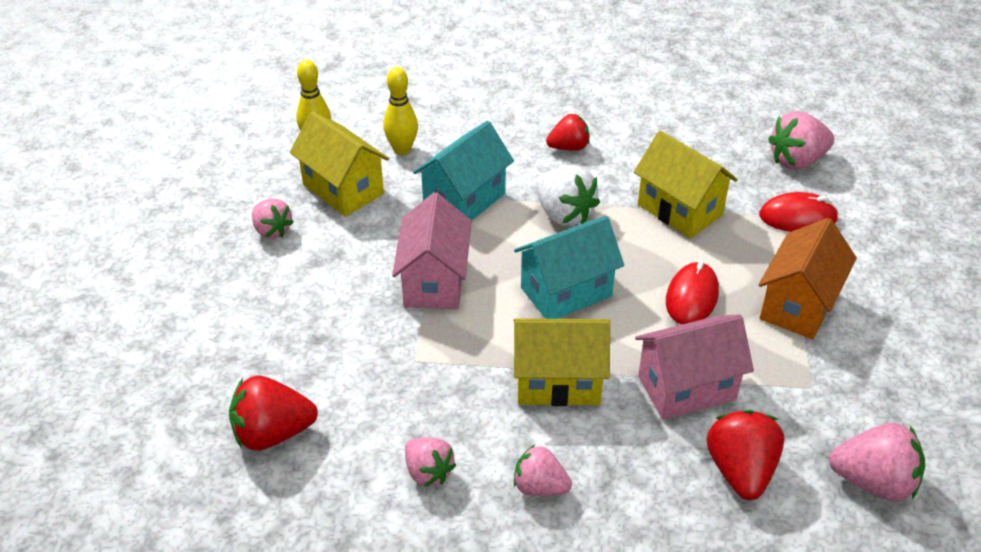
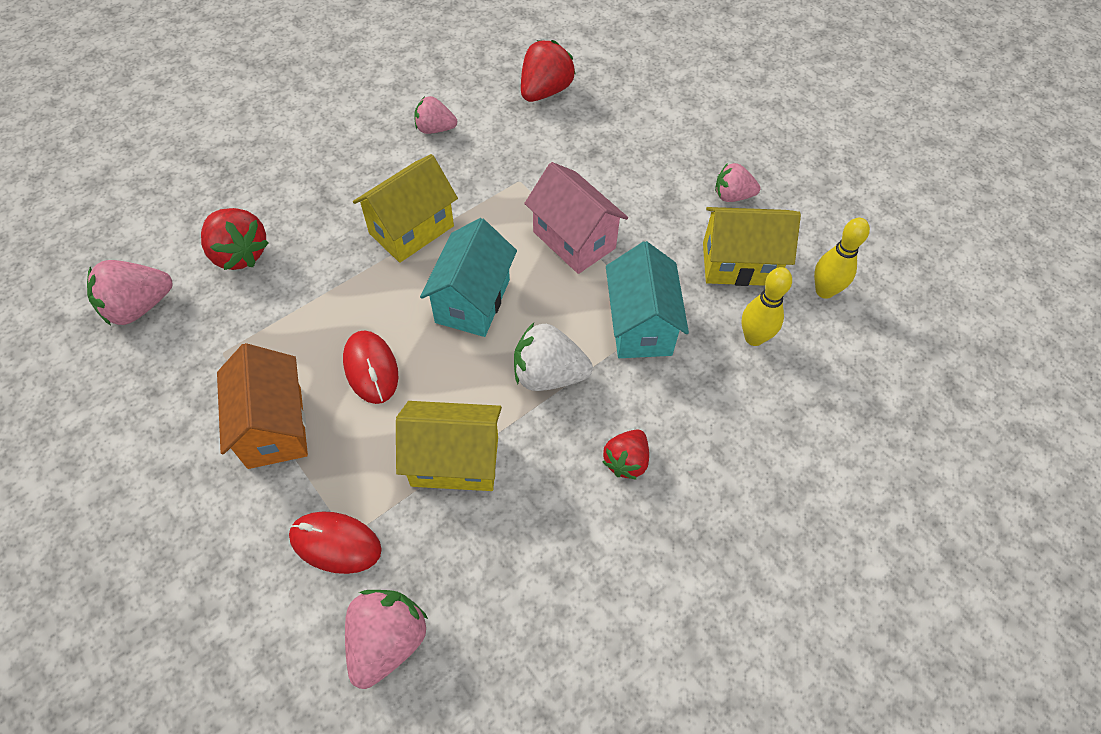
camera: 135 degrees right, 15 degrees up
(540, 486) = (362, 163): pink strawberry -> none
(686, 388) = (318, 287): pink house -> none
(798, 217) = (335, 543): red mouse -> red mouse turned 60 degrees clockwise

